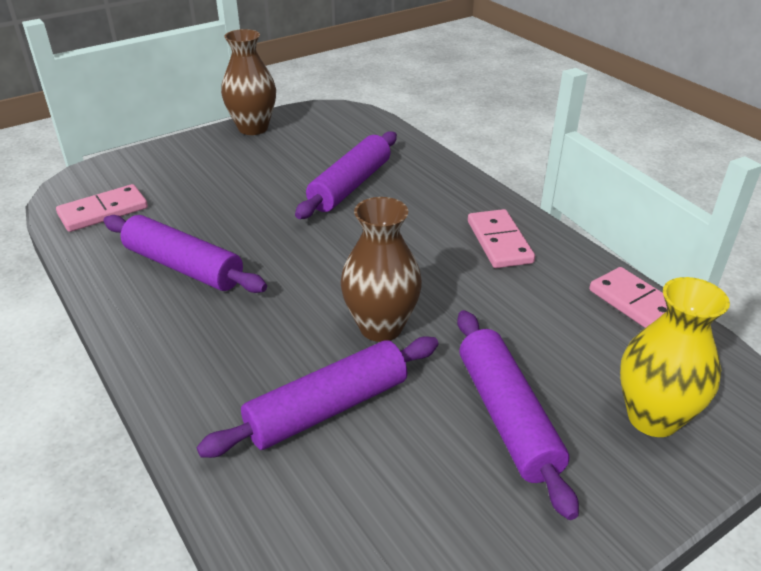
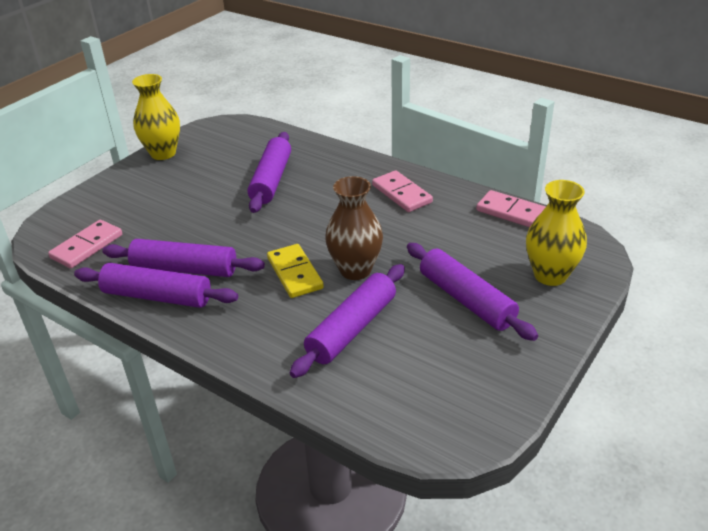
camera: 20 degrees left, 0 degrees up
(131, 291) = (157, 296): none -> purple rolling pin
(253, 128) = (163, 153): brown vase -> yellow vase
(303, 309) = (294, 273): none -> yellow domino

